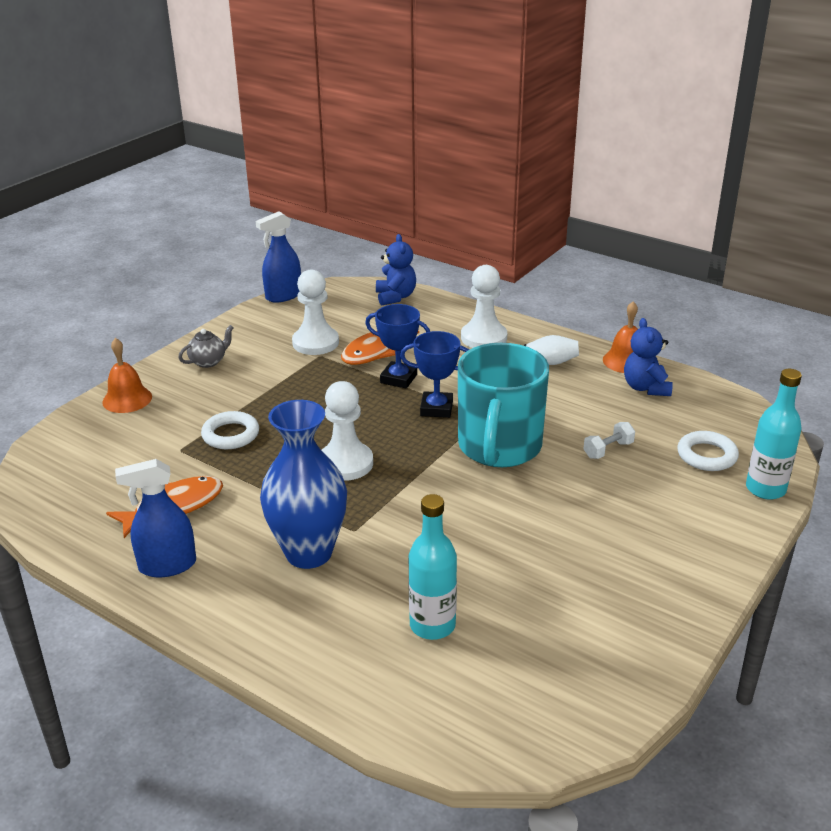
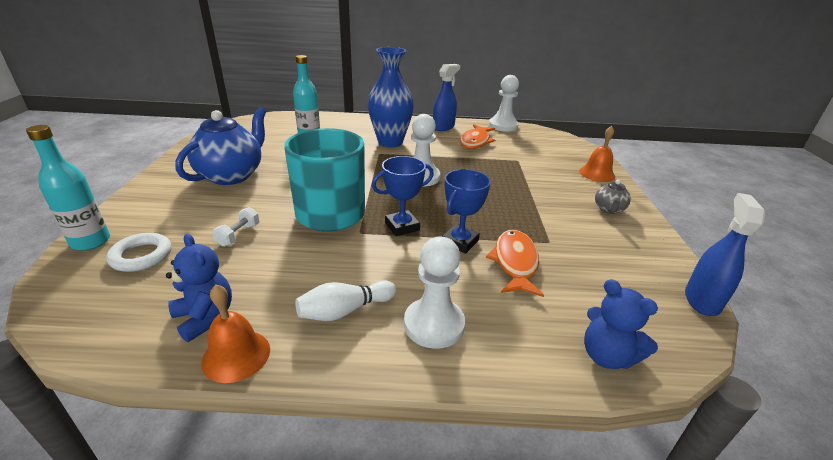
camera: 145 degrees right, 0 degrees up
(230, 435) = (506, 173): white ring -> none
(315, 343) = (573, 253): white pawn -> white pawn (503, 126)
(398, 379) = (460, 242): blue trophy -> blue trophy turned 45 degrees counterclockwise
(600, 552) = (232, 175): none -> blue teapot

